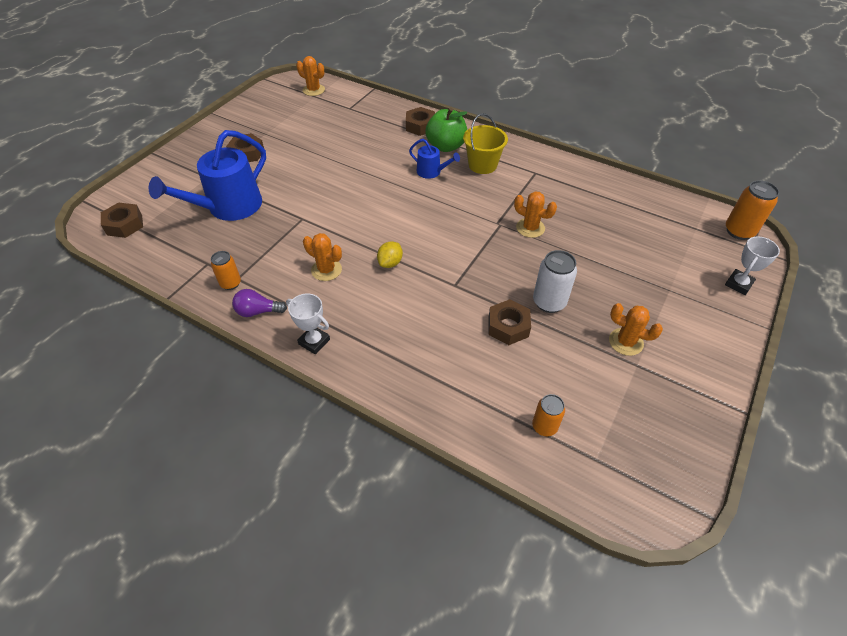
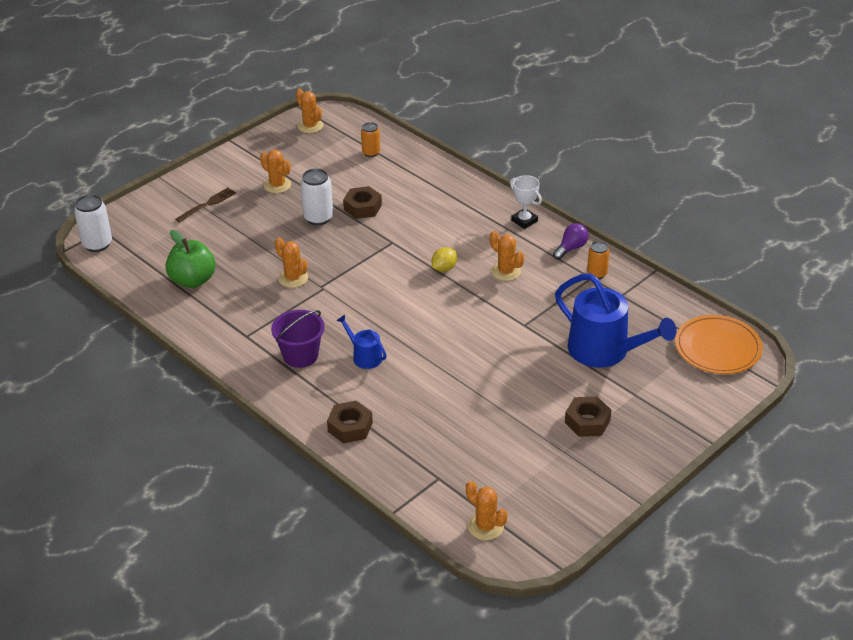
camera: 165 degrees left, 10 degrees down
(124, 225) = (717, 348): brown nut -> orange plate
(229, 207) = (604, 351): blue watering can -> blue watering can turned 75 degrees clockwise
(258, 311) = (571, 248): purple light bulb -> purple light bulb turned 60 degrees counterclockwise
(446, 146) = (331, 389): green apple -> green apple (193, 280)
(482, 165) = (300, 355): yellow bucket -> purple bucket
(661, 469) = (310, 126): none -> orange cactus
(680, 298) = (207, 204): none -> brown fork
(738, 284) = (148, 206): white trophy -> none
(739, 231) = (97, 244): orange can -> white can

